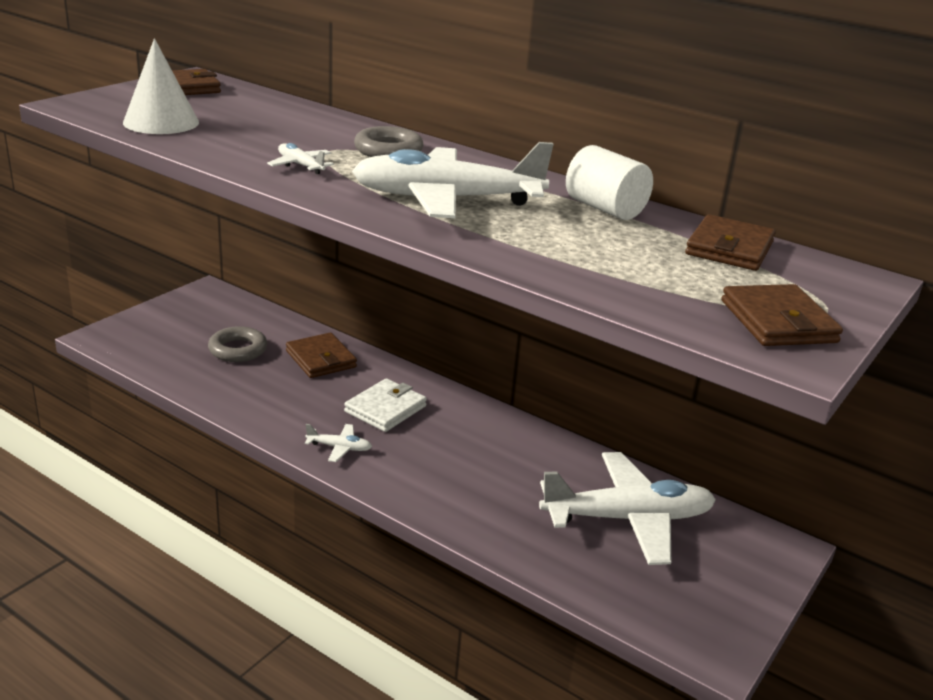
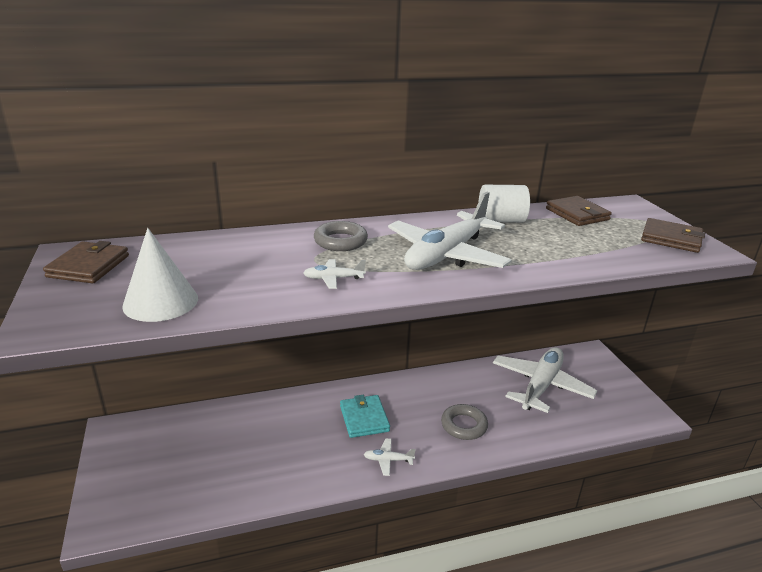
camera: 50 degrees left, 0 degrees up
(238, 350) = (217, 452): grey ring -> grey ring (464, 425)
(321, 359) = (277, 418): brown wallet -> none
(339, 448) = (388, 460): white plane -> white plane turned 135 degrees counterclockwise
(385, 409) = (364, 418): white wallet -> turquoise wallet

